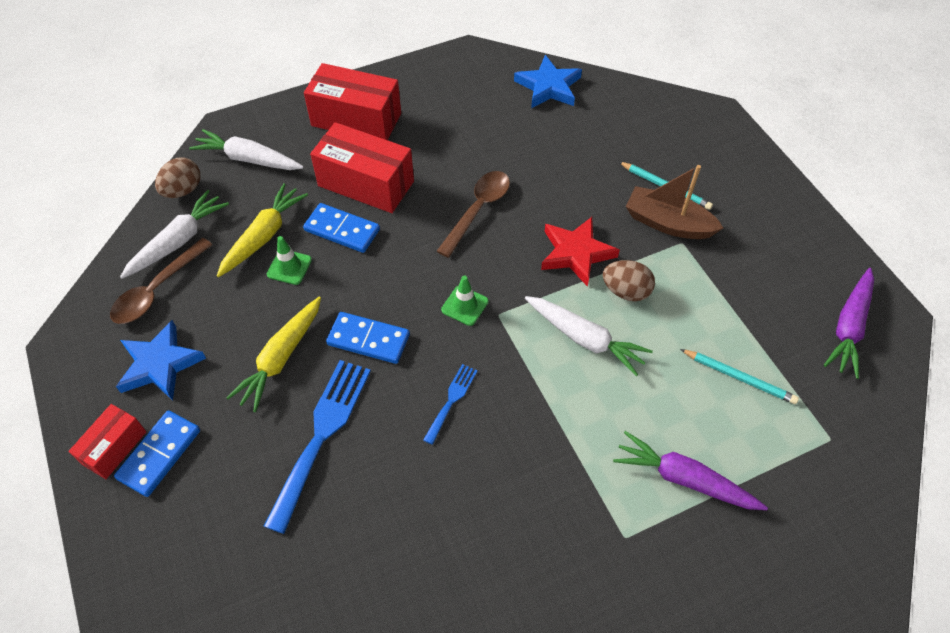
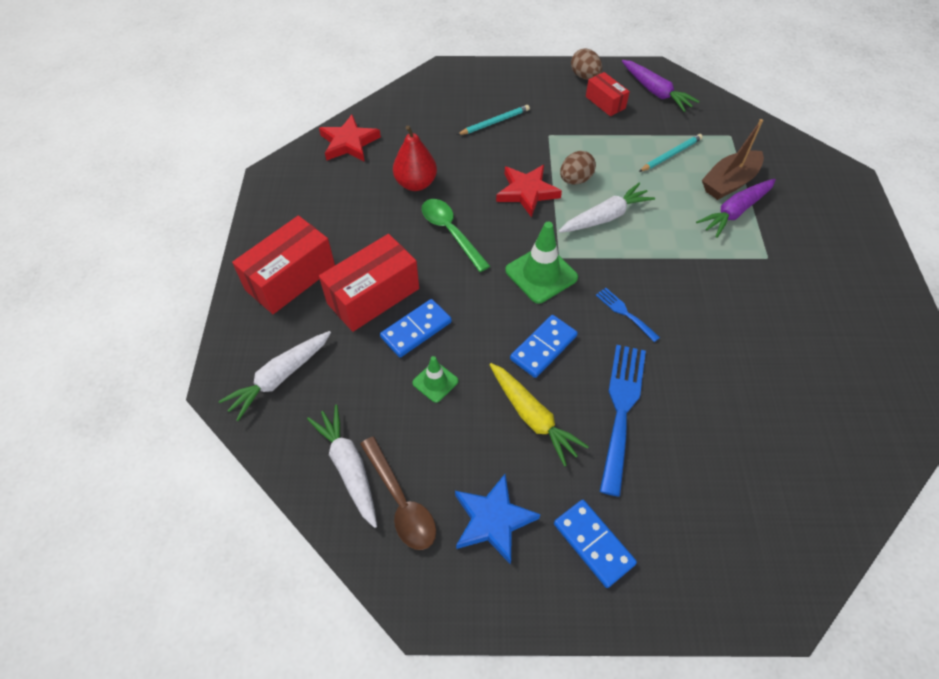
camera: 65 degrees left, 0 degrees up
(114, 448) = (570, 583): red box -> red box (605, 102)
(183, 190) = (283, 446): brown egg -> brown egg (584, 76)
(263, 236) = (386, 392): yellow carrot -> none
(322, 434) = (621, 409): blue fork -> blue fork turned 60 degrees clockwise
(464, 305) = (541, 274): green traffic cone -> green traffic cone, size x1.75
(478, 210) = (450, 232): brown spoon -> green spoon
(527, 158) = (416, 183): none -> red pear
(548, 87) = (349, 143): blue star -> red star
(667, 223) = (527, 134): brown boat -> brown boat (729, 182)

